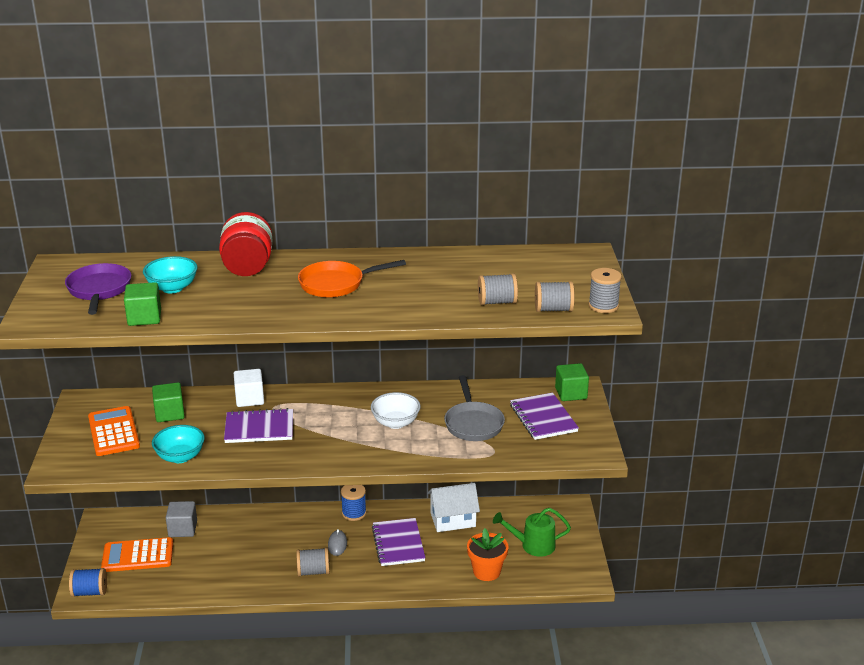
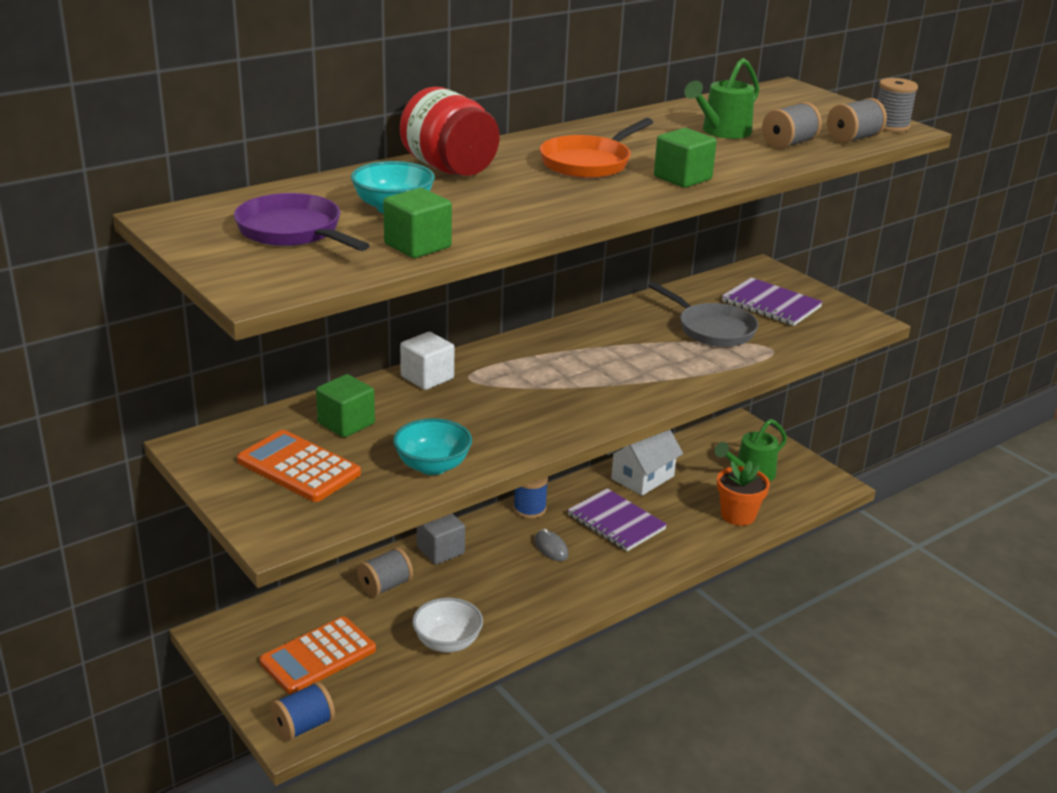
camera: 35 degrees left, 0 degrees up
(183, 529) = (341, 602): grey cube -> grey cube (440, 551)
(259, 428) = (485, 404): purple notebook -> none
(313, 571) = (559, 587): grey spool -> grey spool (385, 586)
(395, 423) = (632, 352): white bowl -> white bowl (447, 642)
(467, 281) = (722, 132): none -> green watering can
(571, 393) = (762, 275): green cube -> green cube (682, 178)

